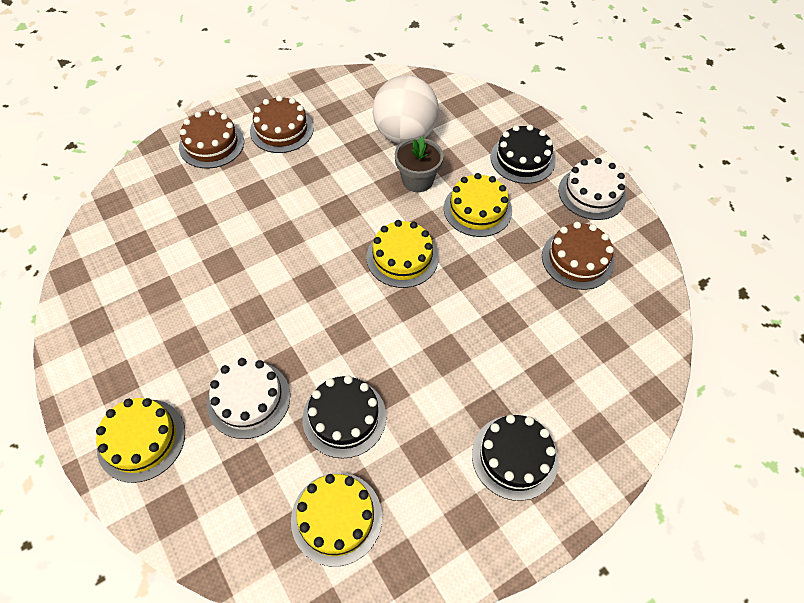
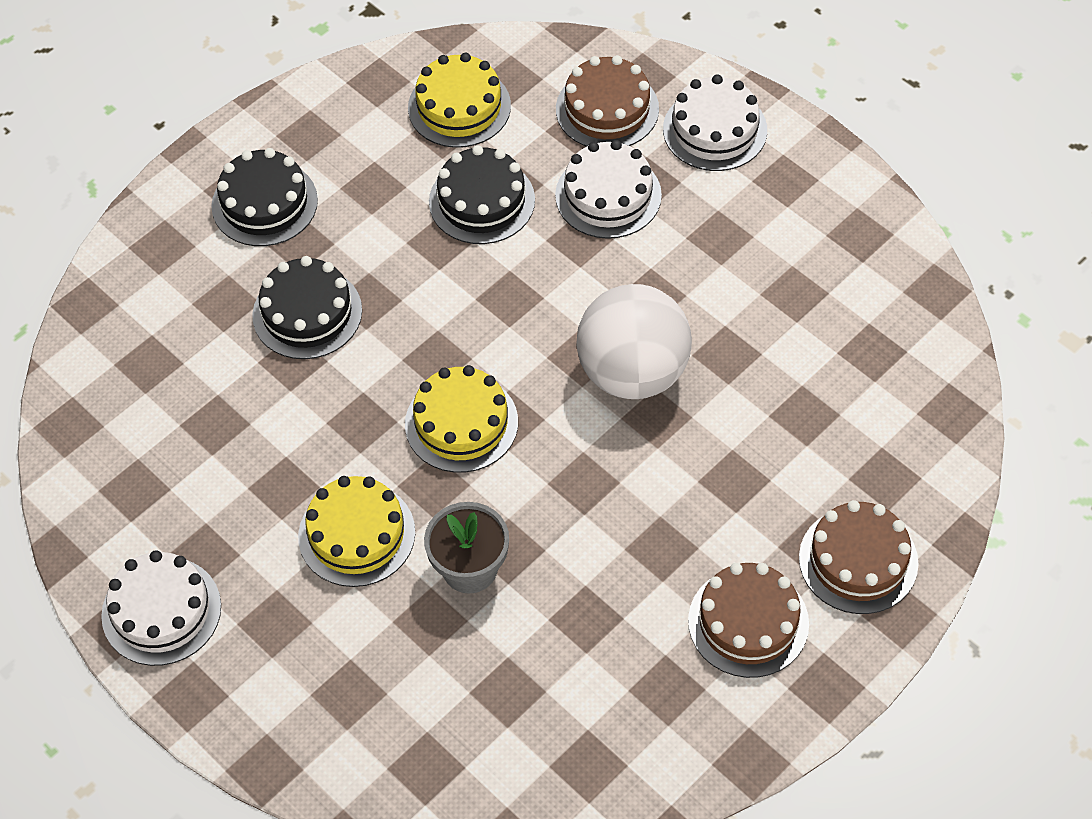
camera: 170 degrees right, 0 degrees up
(141, 440) = (715, 129): yellow cake -> white cake
(405, 135) = (516, 664): white ball -> white ball (633, 372)
(522, 159) = (288, 658): black cake -> black cake (307, 313)
(577, 259) = (187, 480): brown cake -> brown cake (607, 109)

